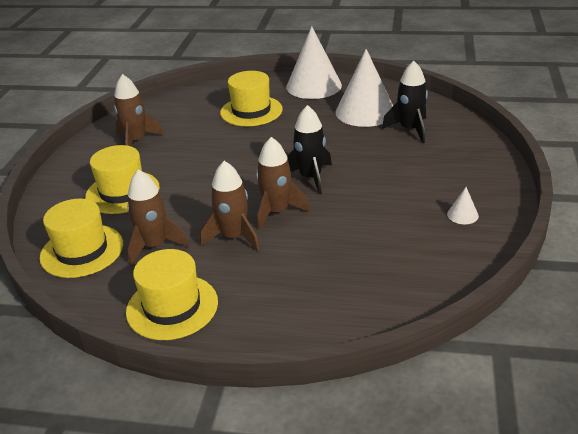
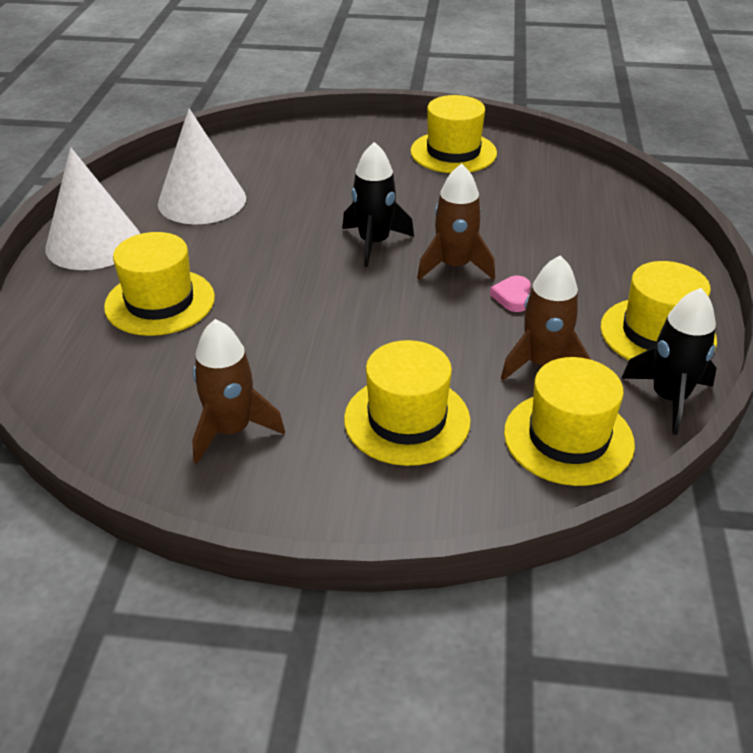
camera: 95 degrees left, 5 degrees up
(234, 237) = (512, 297): brown rocket -> pink heart
(410, 129) = (263, 171): black rocket -> black rocket (669, 398)
(462, 215) = (453, 152): white cone -> yellow hat

